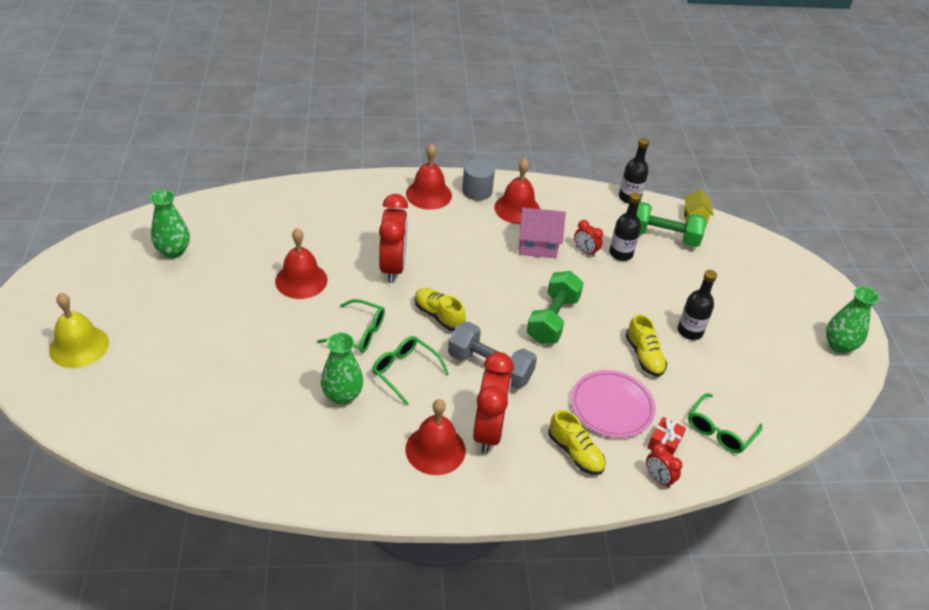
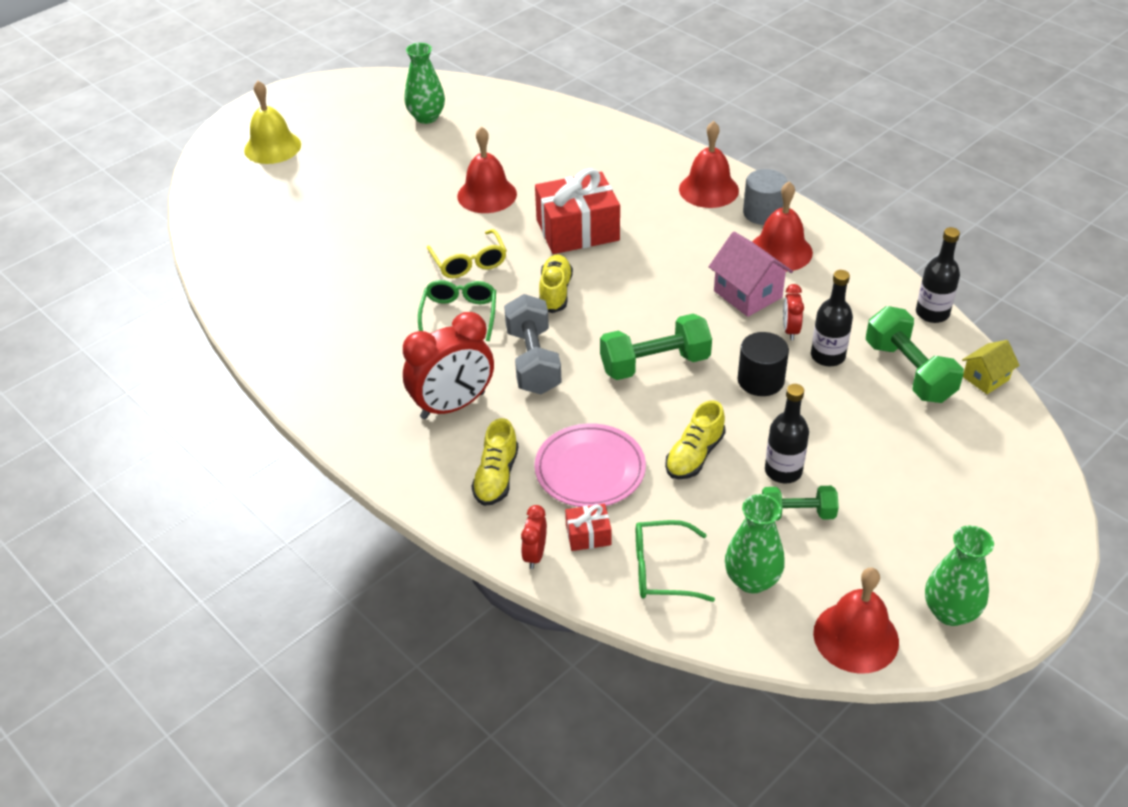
camera: 55 degrees right, 0 degrees up
(342, 395) = (387, 298): green vase -> green vase (752, 580)
(359, 333) = (469, 263): green glasses -> yellow glasses
(393, 267) = (577, 230): red clock -> red gift
(435, 449) = (392, 386): red bell -> red bell (856, 637)
(612, 290) = (760, 380): none -> black cylinder
(726, 349) = (797, 513): none -> green dumbbell

